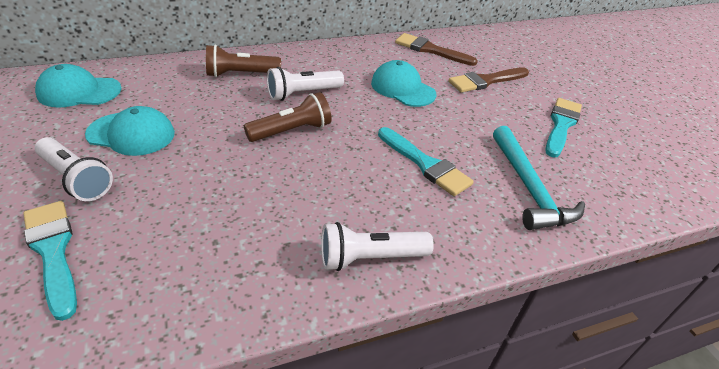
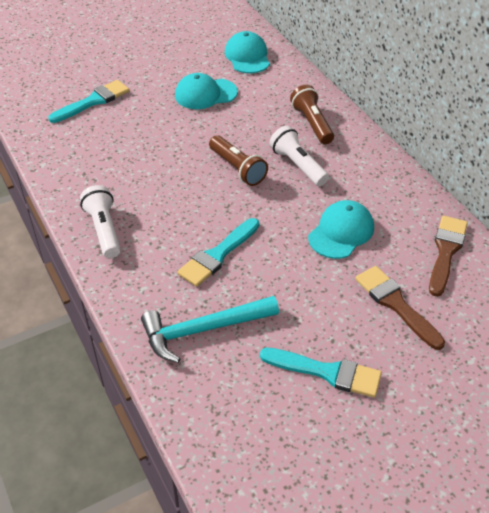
camera: 85 degrees right, 5 degrees up
(76, 179) = (153, 88): white flashlight -> none
(131, 134) = (205, 94): turquoise cap -> turquoise cap turned 75 degrees clockwise

